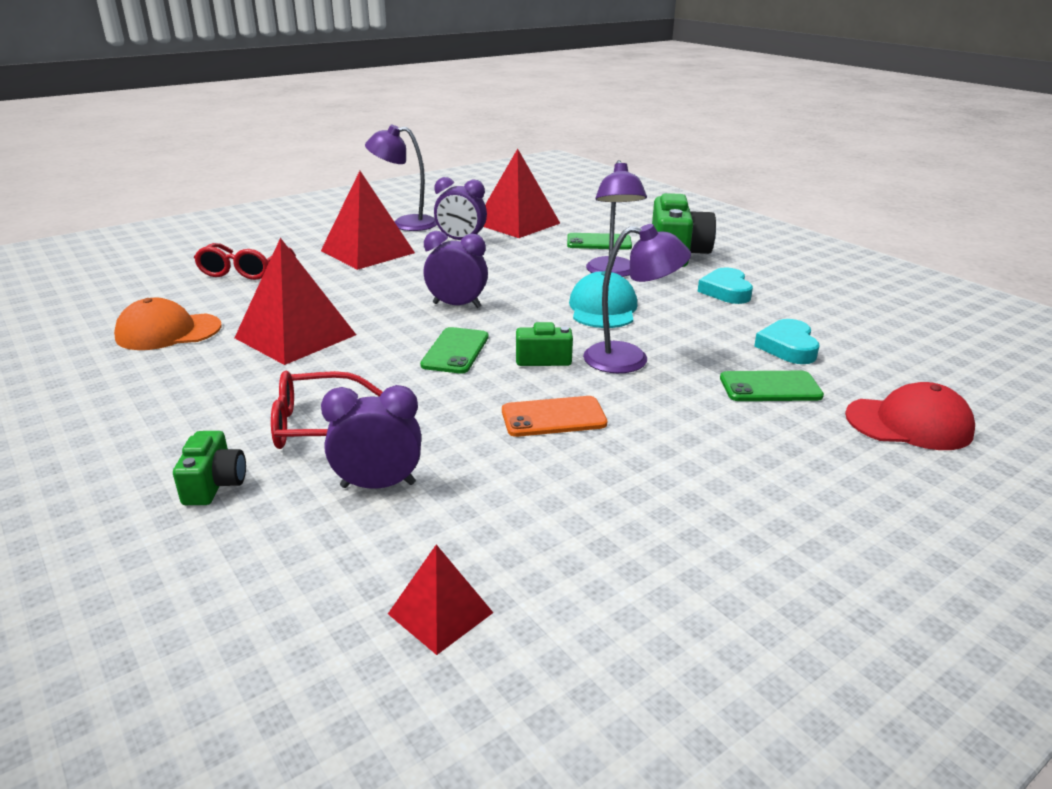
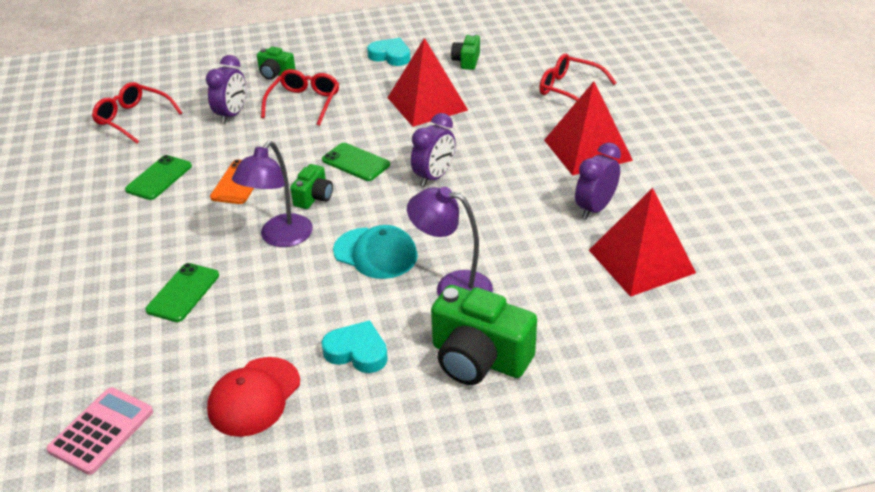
camera: 115 degrees right, 10 degrees up
(168, 332) = (466, 61): orange cap -> green camera
(405, 224) = (667, 182): purple lamp -> none
(440, 613) = (133, 119): red pyramid -> red glasses
(599, 242) = (547, 307): green phone -> green phone (159, 178)
(788, 347) = (225, 335): turquoise heart -> turquoise heart (390, 56)
(909, 424) = (80, 340): red cap -> red cap (254, 396)
(958, 368) = (101, 431): none -> pink calculator

